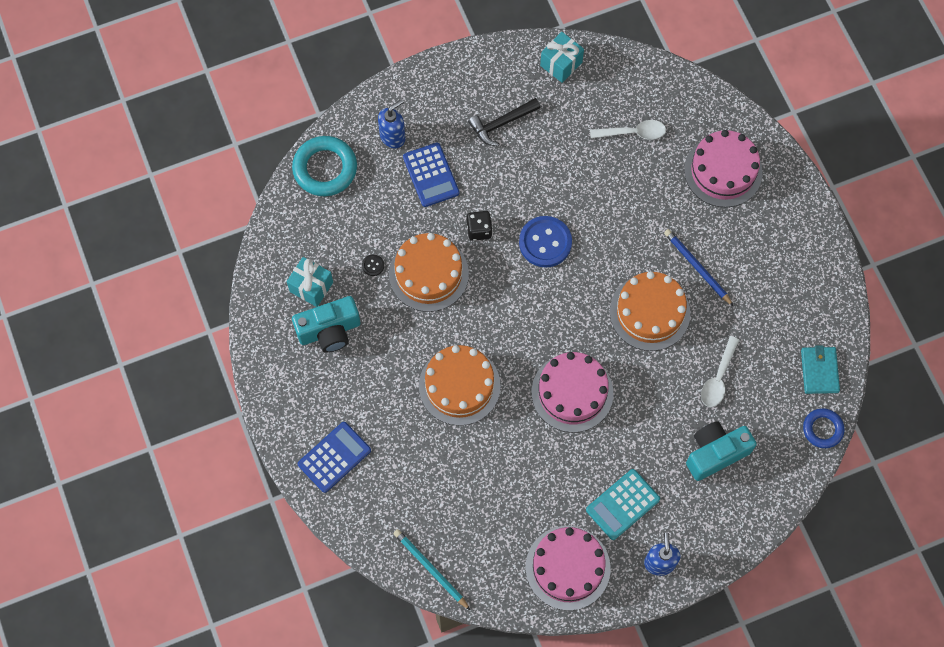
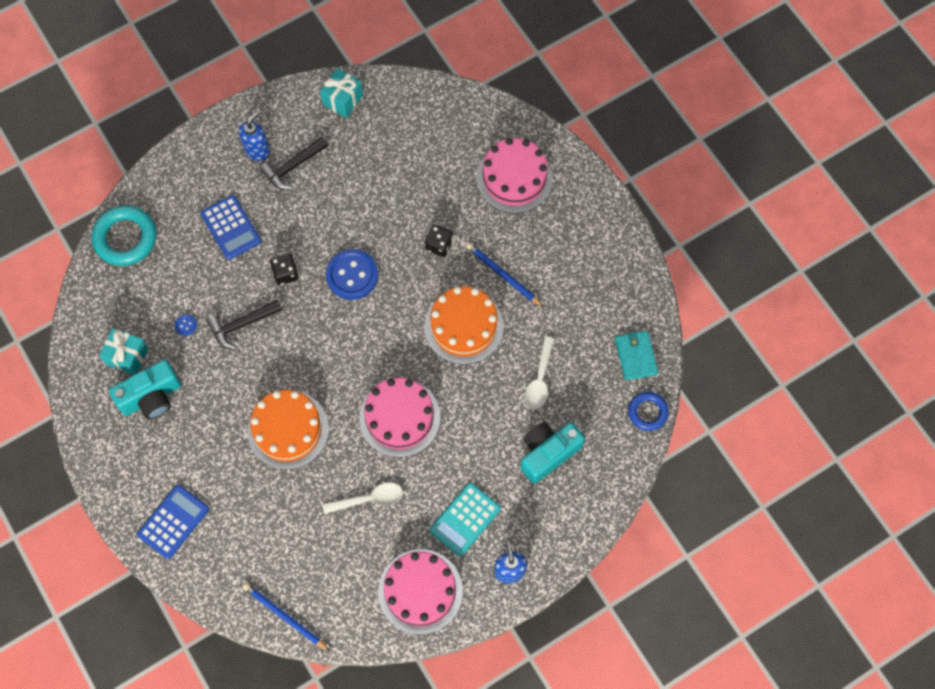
camera: 10 degrees left, 0 degrees up
(373, 265) = (186, 325): black button -> blue button
(393, 137) = (188, 196): blue soap dispenser -> blue soap dispenser (257, 150)
(428, 274) = (242, 324): orange cake -> black hammer
(430, 569) = (285, 617): turquoise pencil -> blue pencil
(633, 133) = (422, 155): white spoon -> white spoon (369, 499)
(637, 227) = (439, 245): none -> black dice

